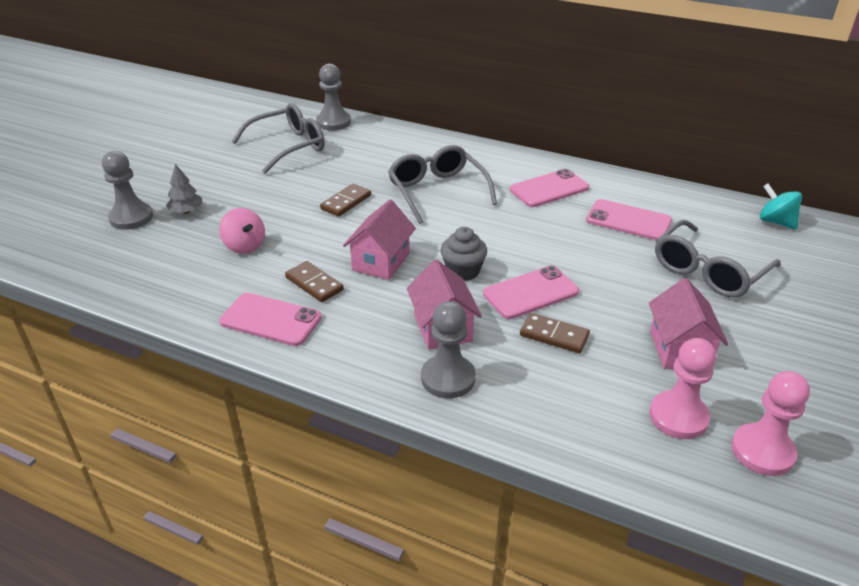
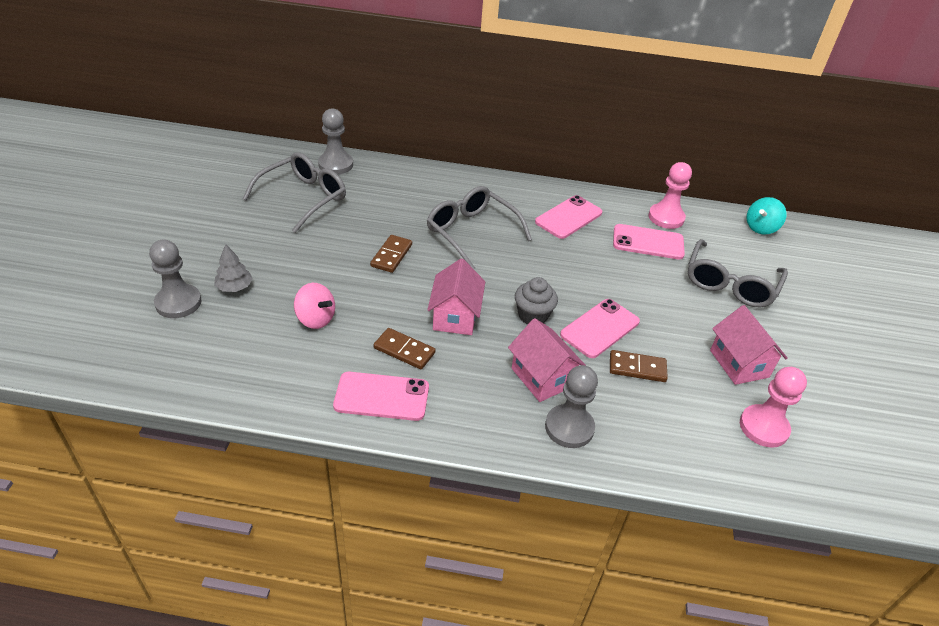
camera: 20 degrees left, 5 degrees up
(762, 451) = (834, 446): pink pawn -> pink pawn (666, 217)
(775, 222) = (761, 228): turquoise spinning top -> turquoise spinning top turned 75 degrees counterclockwise

